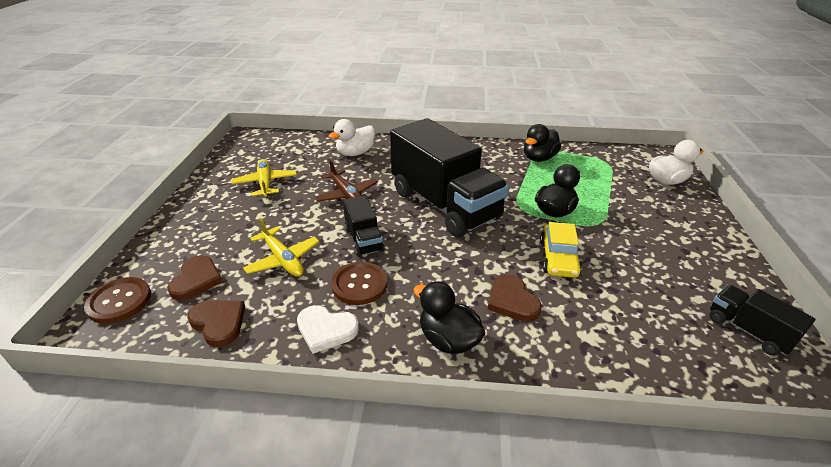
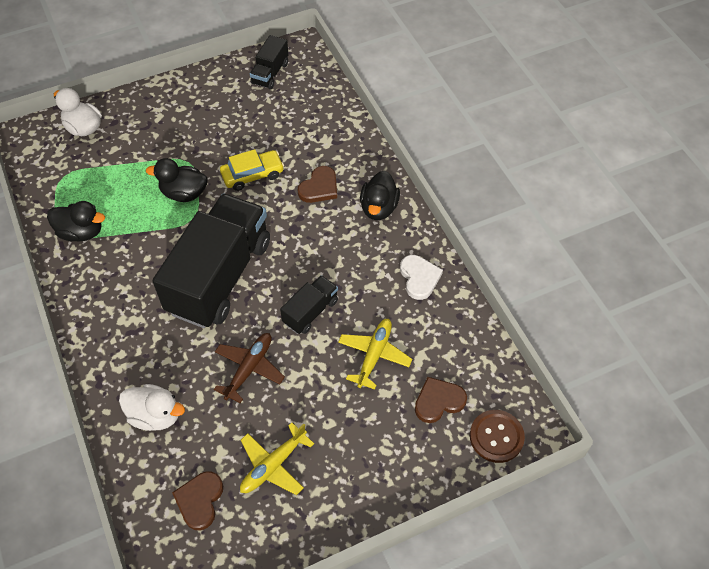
camera: 120 degrees left, 20 degrees up
(219, 323) = (461, 347): brown heart -> brown heart (200, 500)
(359, 284) = (364, 283): brown button -> none

